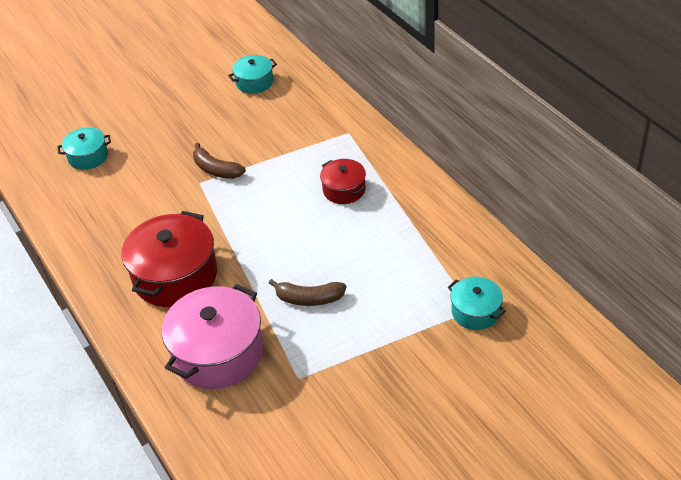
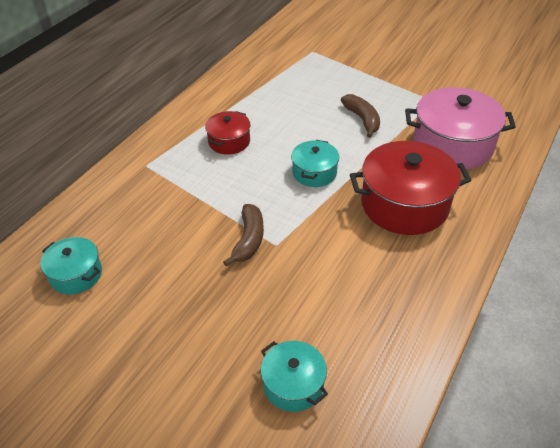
camera: 120 degrees left, 0 degrees up
(475, 312) = (313, 49): turquoise pot -> turquoise pot (314, 173)

